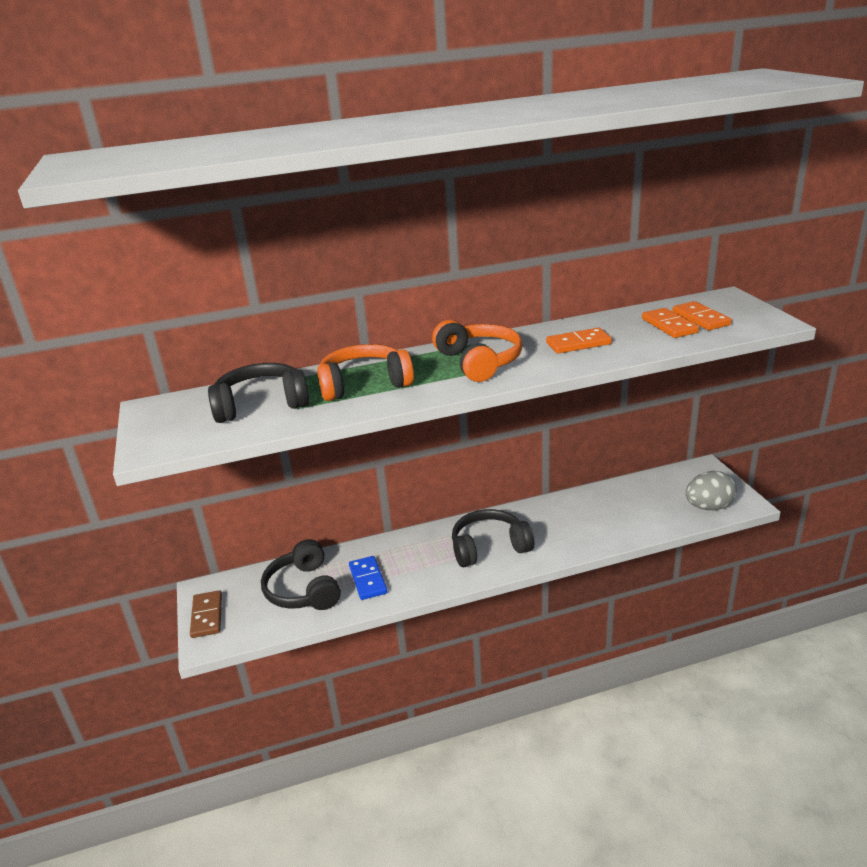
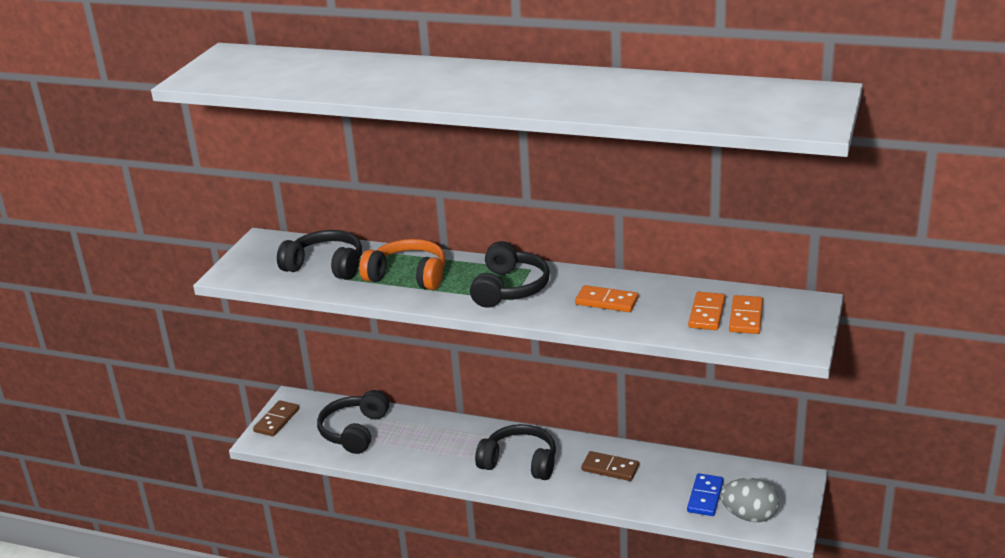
camera: 35 degrees right, 0 degrees up
(368, 580) = (404, 445): blue domino -> blue domino (705, 497)
(479, 362) = (509, 288): orange headphones -> black headphones
(566, 519) = (610, 468): none -> brown domino

